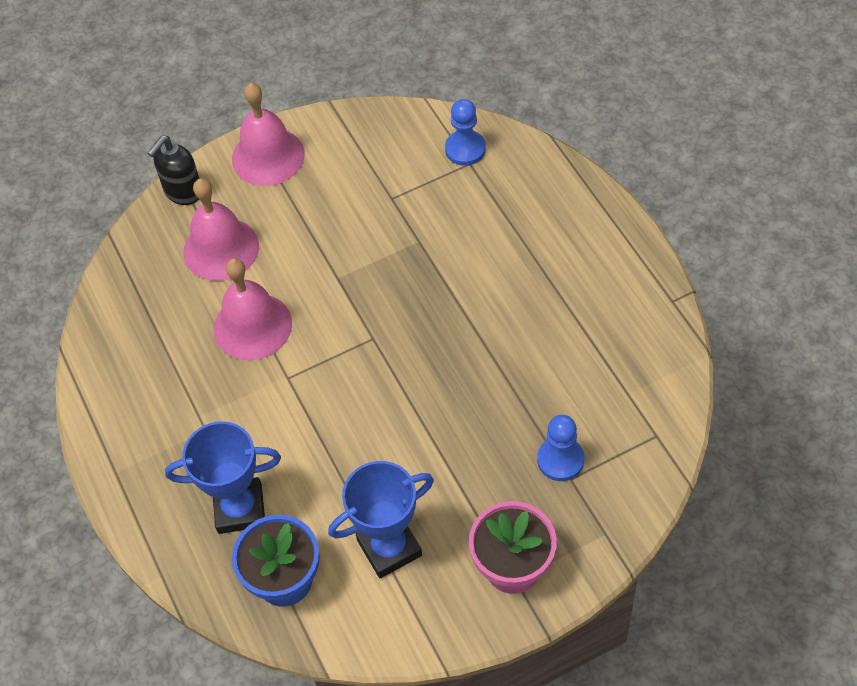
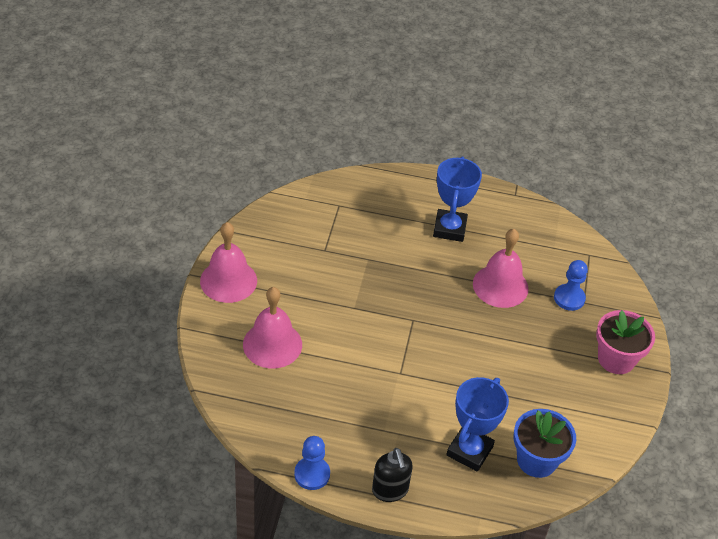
camera: 60 degrees left, 10 degrees down
(183, 192) = (207, 335): black soap dispenser -> black soap dispenser (390, 490)
(252, 326) = (346, 365): pink bell -> pink bell (500, 286)
(389, 547) = (558, 401): blue trophy -> blue trophy (449, 229)
(465, 149) = (327, 200): blue pawn -> blue pawn (312, 474)

